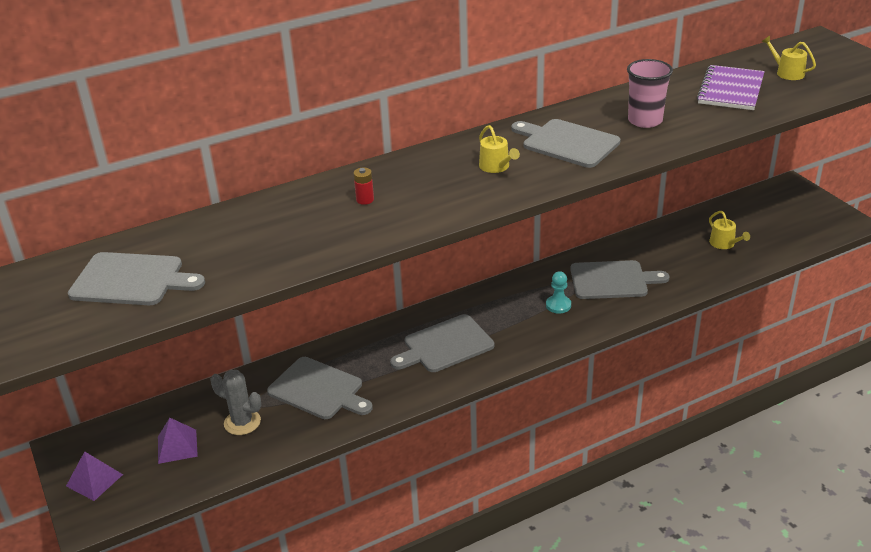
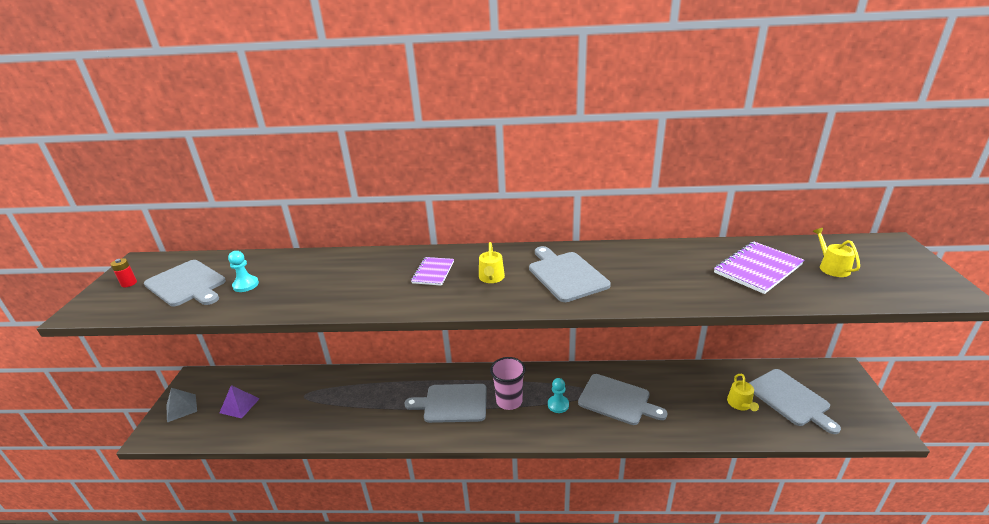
camera: 30 degrees right, 5 degrees down
(94, 480) = (181, 408): purple pyramid -> grey pyramid
(215, 257) = (246, 285): none -> turquoise pawn
(242, 422) = (286, 405): grey cactus -> none
(318, 390) = (347, 402): grey cutting board -> grey cutting board (790, 399)
(365, 200) = (377, 274): red battery -> red battery (129, 283)
(426, 179) = (433, 272): none -> purple notebook
(645, 121) = (650, 275): pink cup -> pink cup (509, 401)

